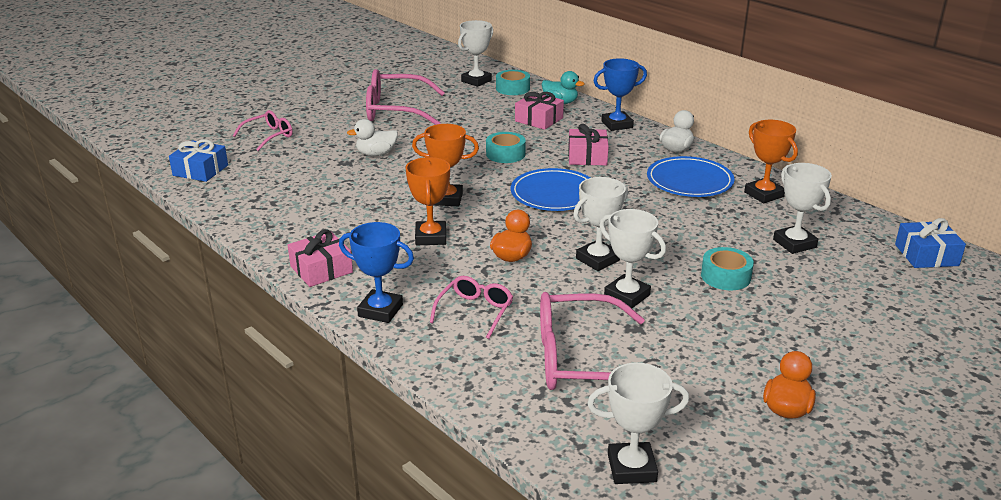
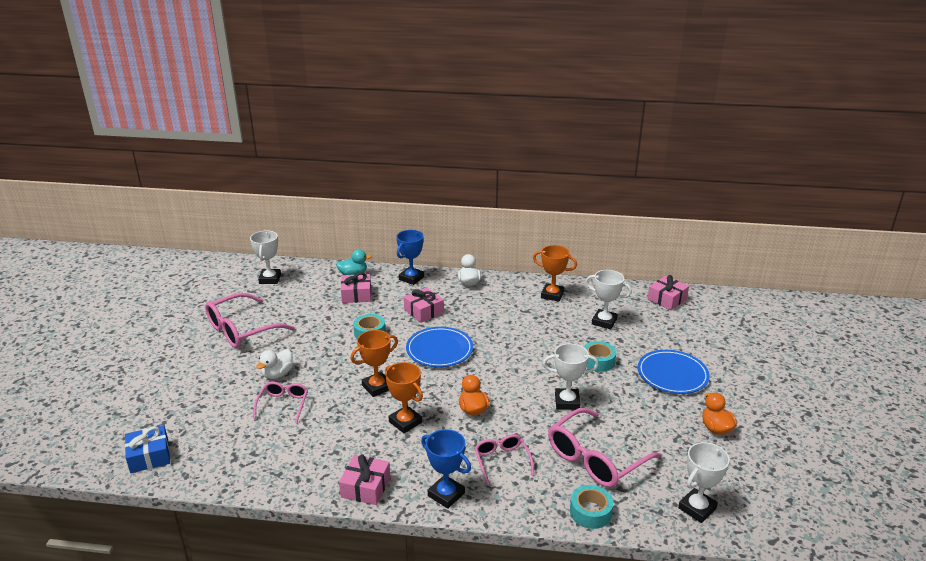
camera: 40 degrees left, 0 degrees up
(269, 136) = (166, 397): pink glasses -> pink glasses (283, 404)
(380, 310) = (446, 494): blue trophy -> blue trophy turned 60 degrees clockwise
(512, 88) = (305, 275): turquoise tape -> turquoise tape (590, 512)
(597, 259) = (522, 385): white trophy -> none
(689, 181) = (503, 303): blue plate -> blue plate (672, 374)
(926, 255) = (667, 299): blue gift -> pink gift

